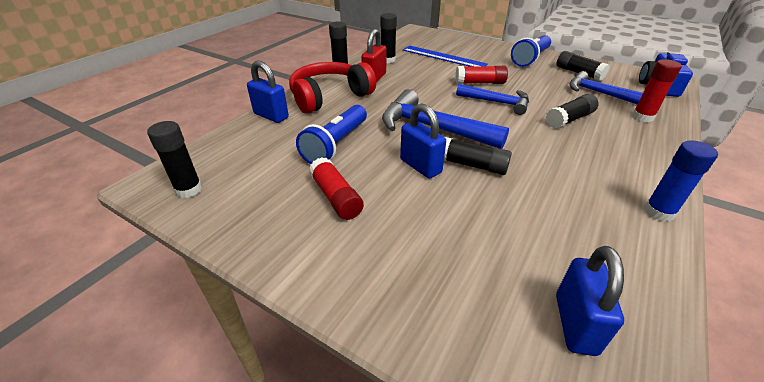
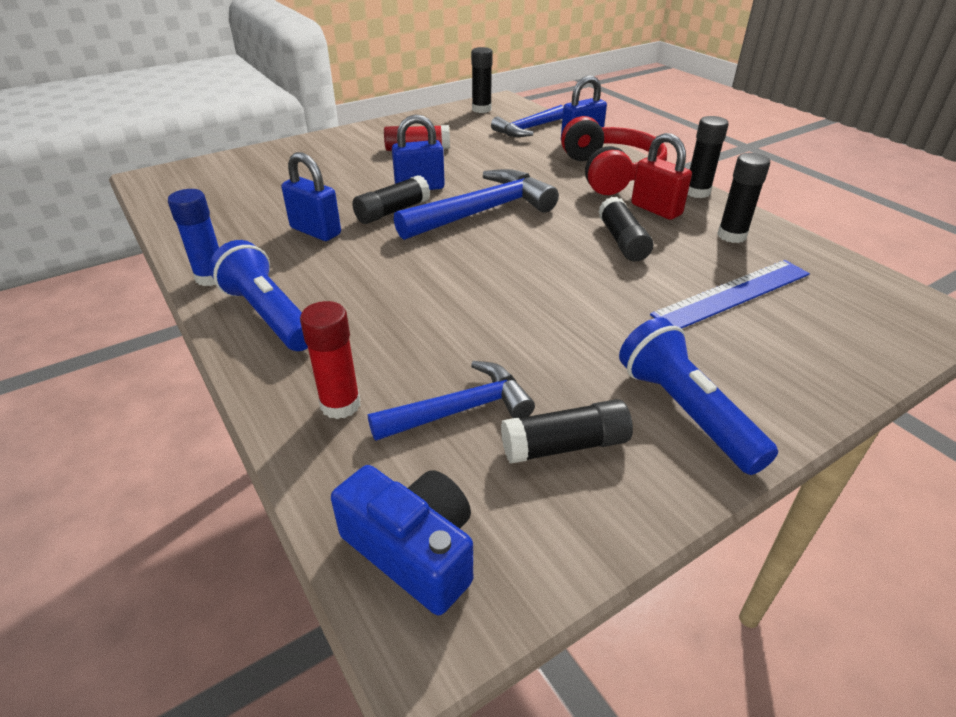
camera: 115 degrees right, 0 degrees up
(336, 144) = (496, 160): blue flashlight -> blue flashlight (268, 315)
(480, 83) = (589, 290): red glue stick -> none
(497, 102) = (509, 279): blue hammer -> blue hammer (528, 129)
(569, 119) = (409, 319): black glue stick -> black glue stick (622, 241)
(575, 323) = (211, 190): blue padlock -> blue padlock (315, 231)

